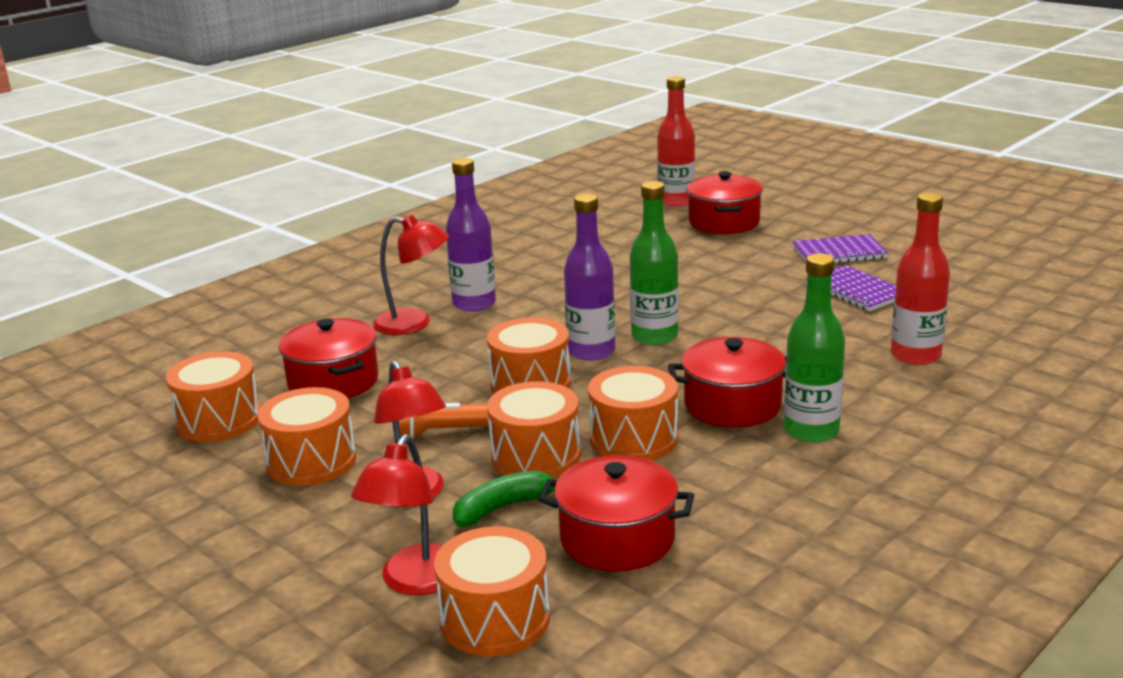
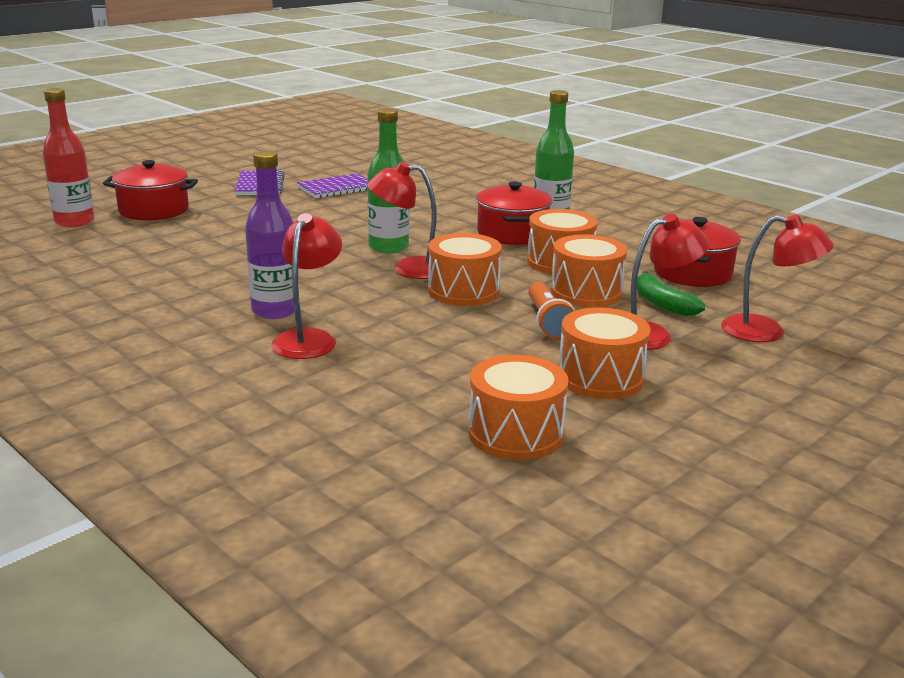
camera: 90 degrees left, 0 degrees up
(333, 382) = (437, 375): red pot -> none
(495, 619) = (795, 308): orange drum -> none
(591, 351) = (408, 268): purple bottle -> red lamp
(915, 355) = (450, 186): red bottle -> none

